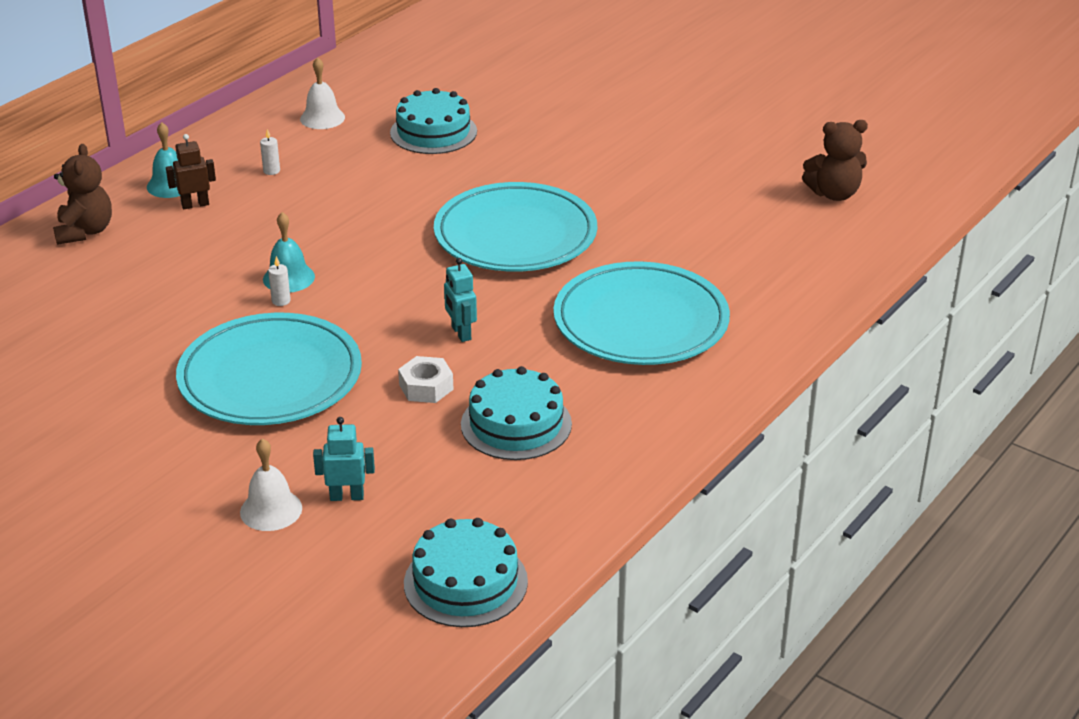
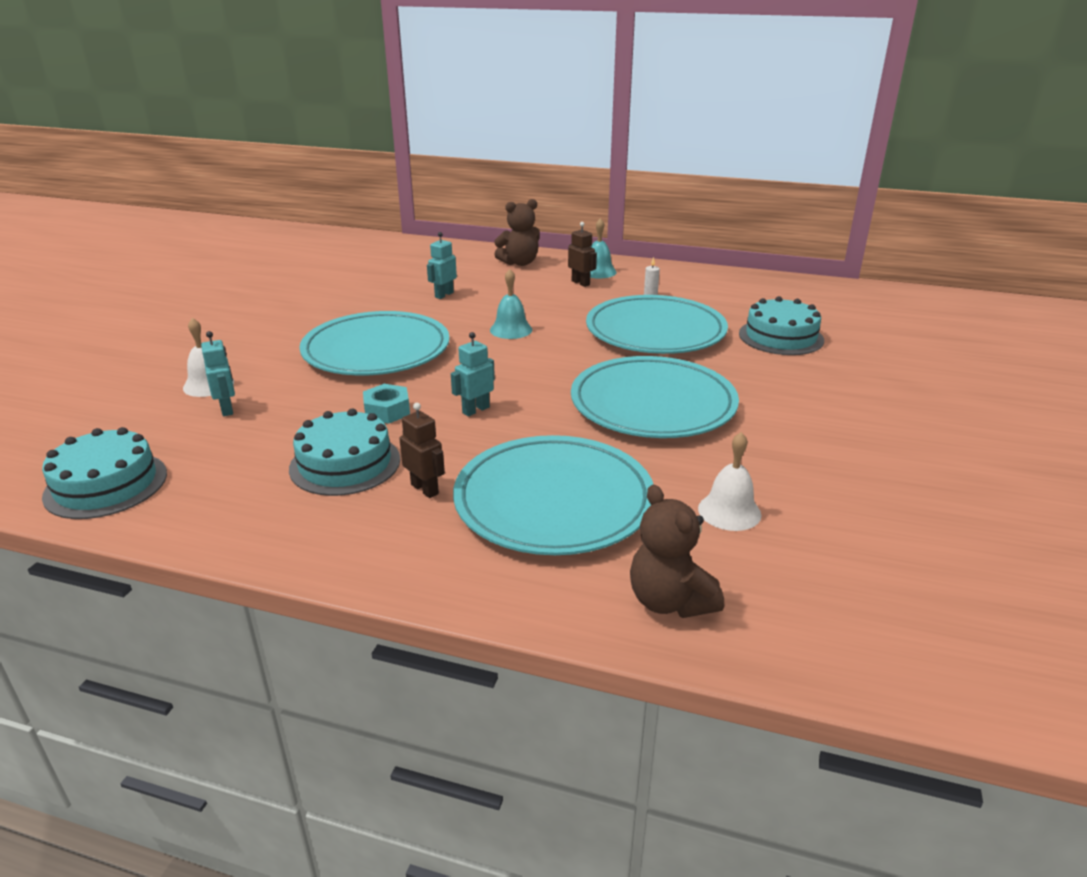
camera: 70 degrees right, 5 degrees down
(141, 306) = (444, 295): none -> turquoise robot
(281, 301) = (478, 333): white candle -> none
(322, 118) = (746, 295): white bell -> white bell (729, 511)
(366, 193) = (655, 331): none -> turquoise plate
(426, 387) = (387, 411): white nut -> turquoise nut
(586, 384) = (425, 489): none -> brown robot
(834, 194) = (969, 603): brown teddy bear -> brown teddy bear (669, 601)

